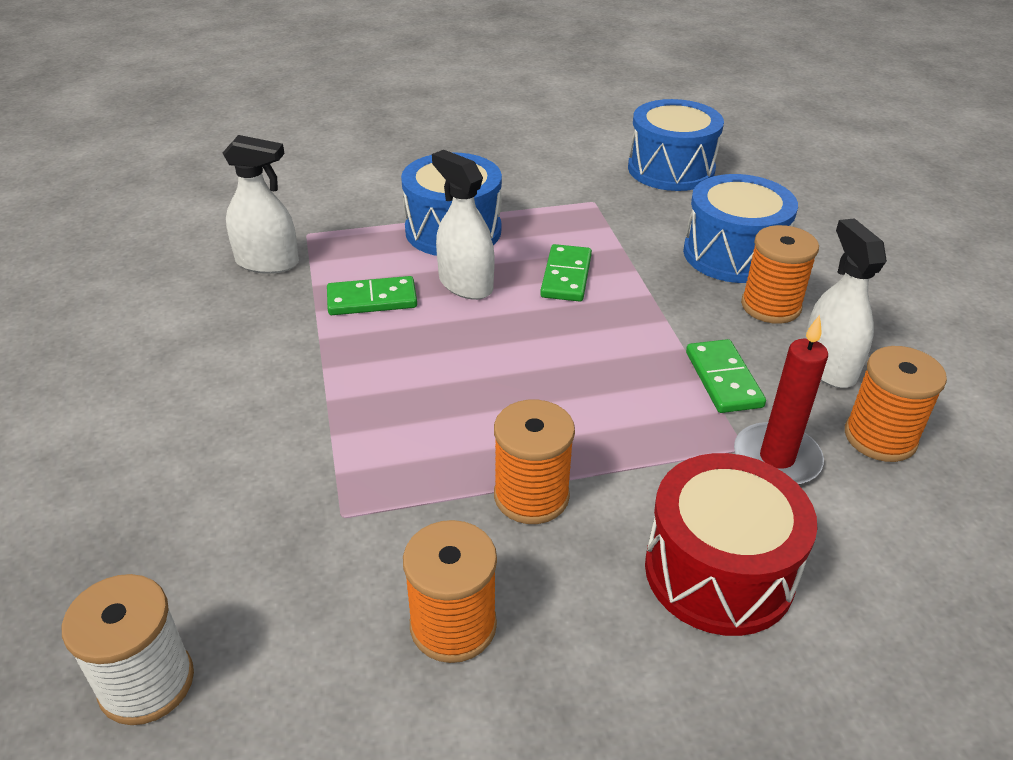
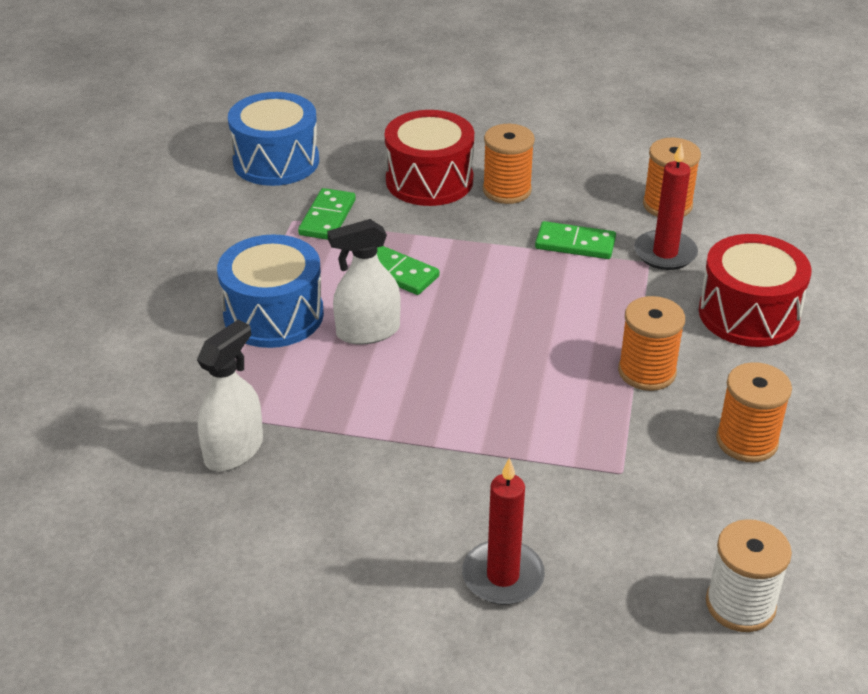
camera: 65 degrees left, 0 degrees up
(151, 463) = (503, 576): none -> red candle
(372, 300) = (351, 393): green domino -> green domino (327, 217)
(733, 254) = (429, 180): blue drum -> red drum
(828, 366) = (588, 195): white spray bottle -> none

